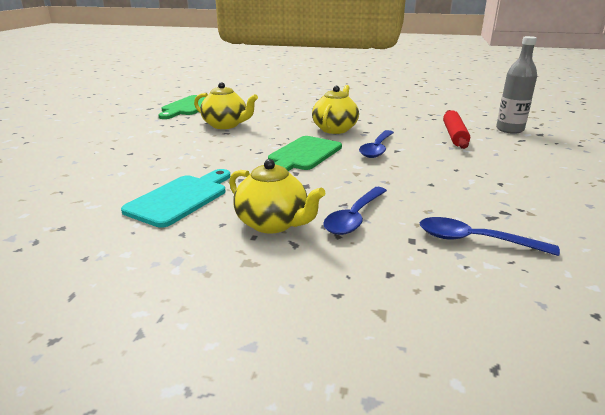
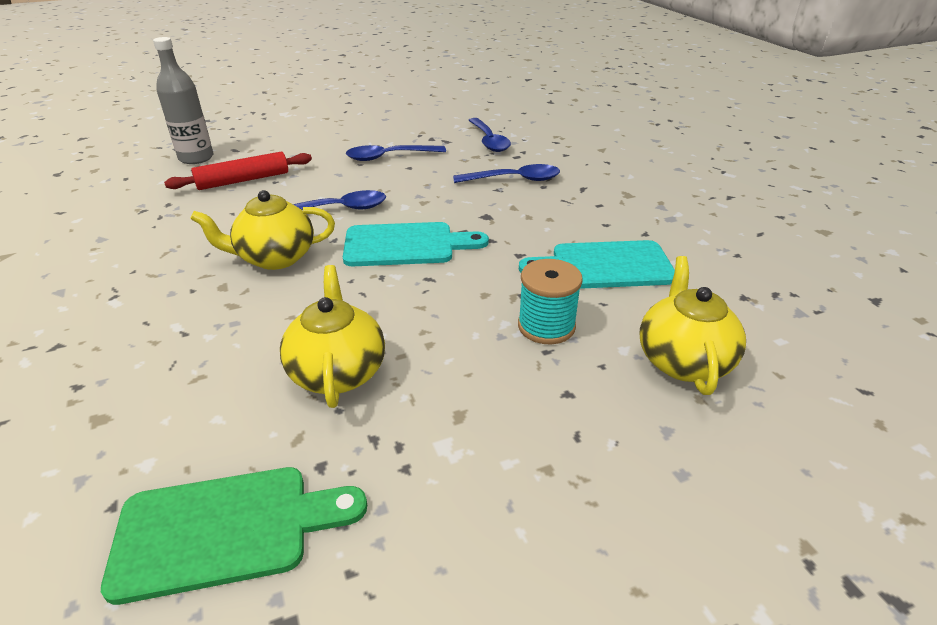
camera: 125 degrees left, 10 degrees up
(171, 163) = (546, 326): none -> turquoise spool
(273, 223) = (571, 204): yellow teapot -> yellow teapot (682, 360)
(303, 155) = (406, 245): green cutting board -> turquoise cutting board
(463, 182) = (389, 157): none -> blue spoon

